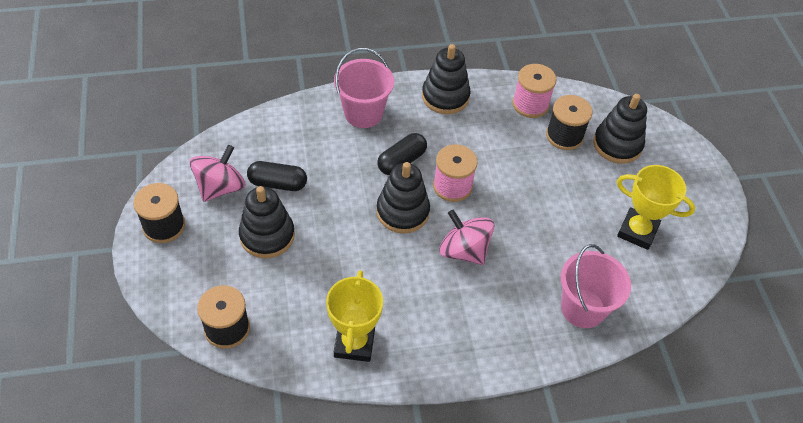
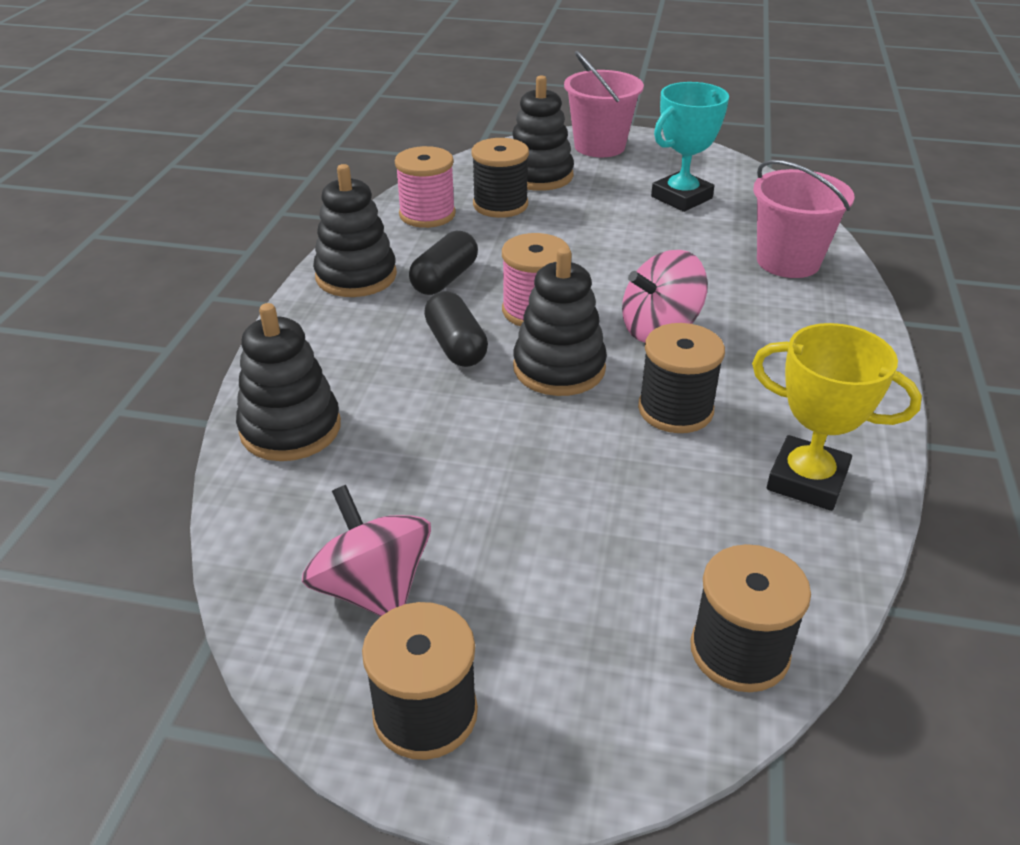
camera: 65 degrees left, 15 degrees down
(267, 235) = (533, 542): black stacking toy -> black stacking toy (290, 428)
(278, 183) = (414, 500): black capsule -> black capsule (444, 279)
(363, 113) = (325, 361): pink bucket -> pink bucket (599, 146)
(389, 273) = (675, 410): none -> black spool
(637, 231) = (681, 197): yellow trophy -> turquoise trophy

